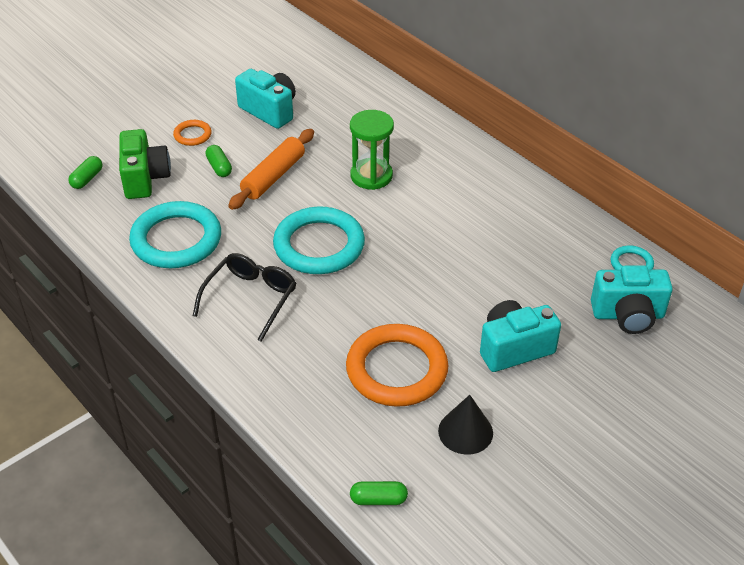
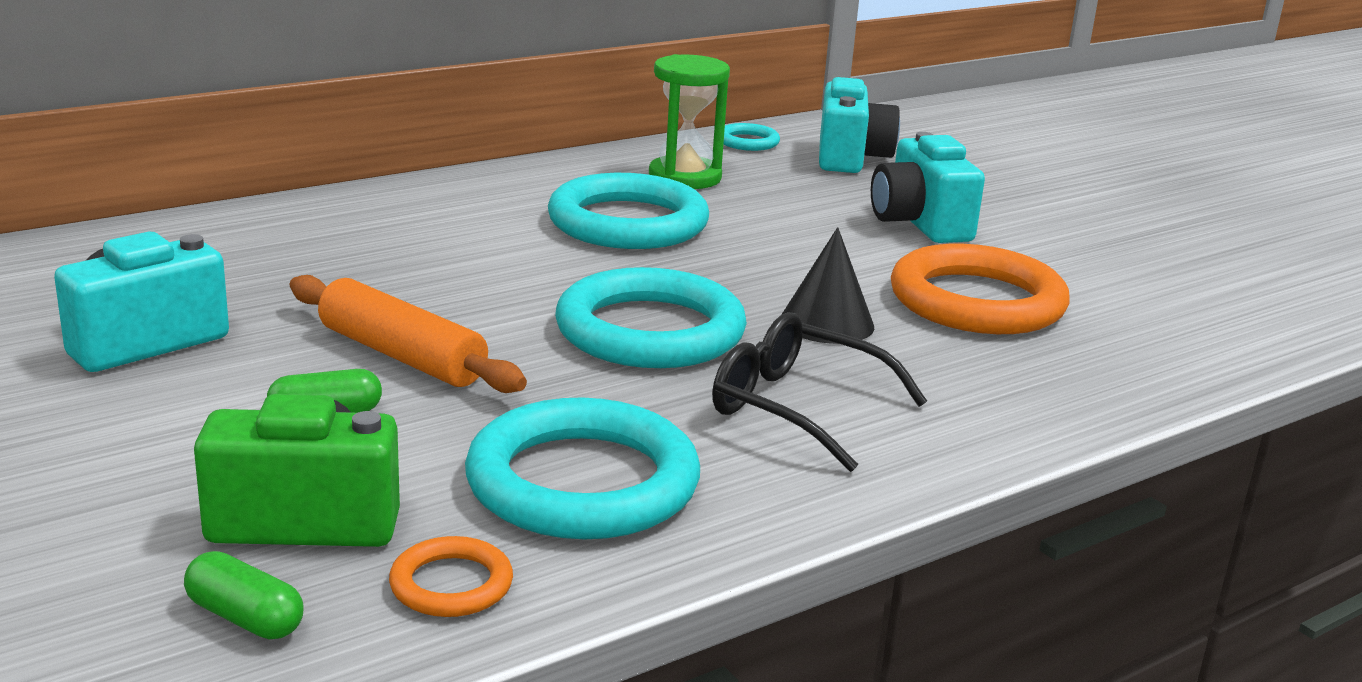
camera: 85 degrees left, 20 degrees down
(192, 135) = (159, 441): orange ring -> orange ring (451, 584)
(371, 176) = (457, 268): green hourglass -> green hourglass (685, 177)
(378, 499) = (1253, 342): green capsule -> none
(456, 225) = (628, 223): none -> turquoise ring
(465, 431) = (1094, 272): black cone -> black cone (827, 323)

